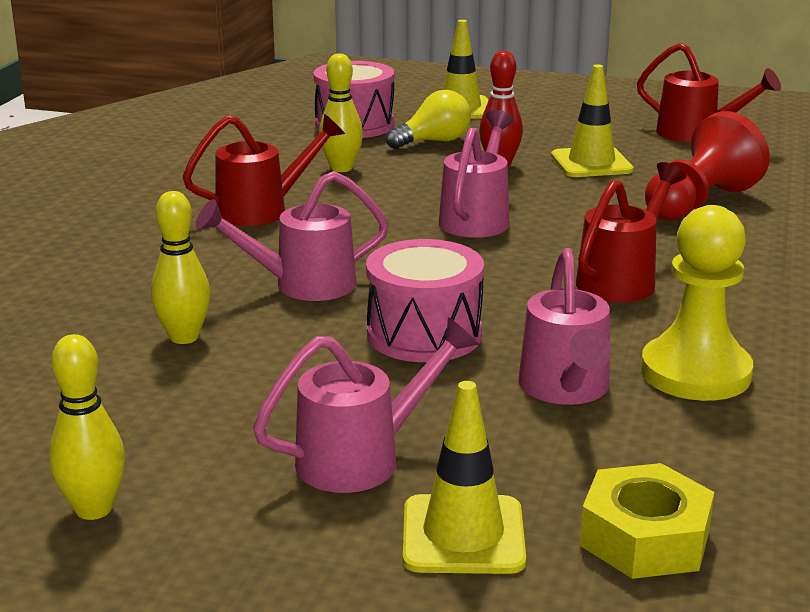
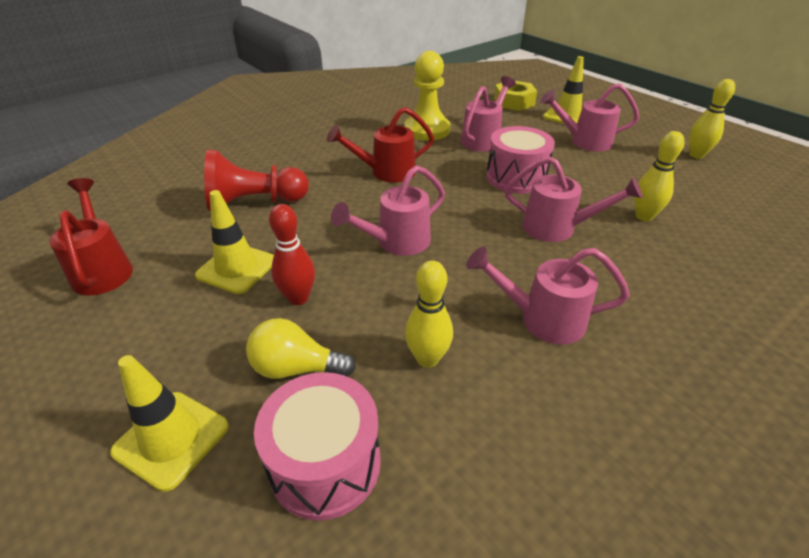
camera: 145 degrees left, 15 degrees up
(262, 210) = (542, 319): red watering can -> pink watering can

